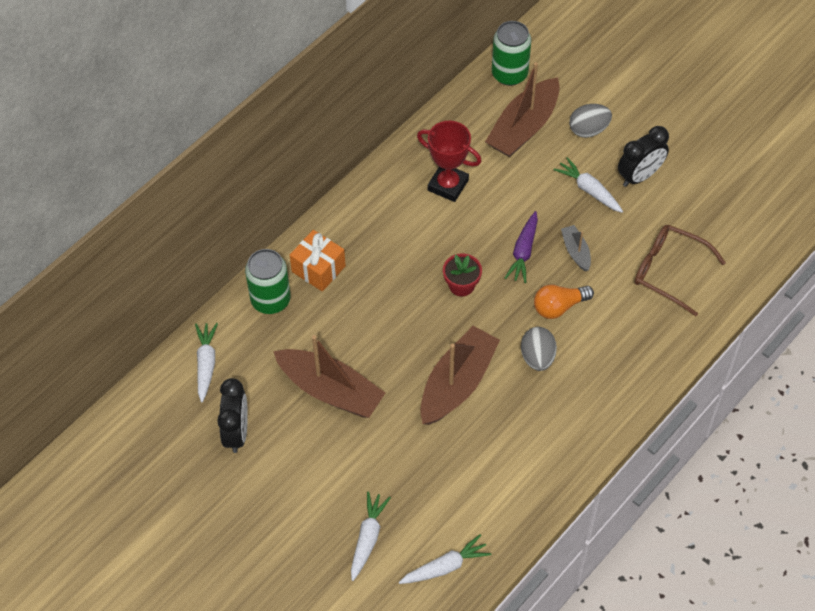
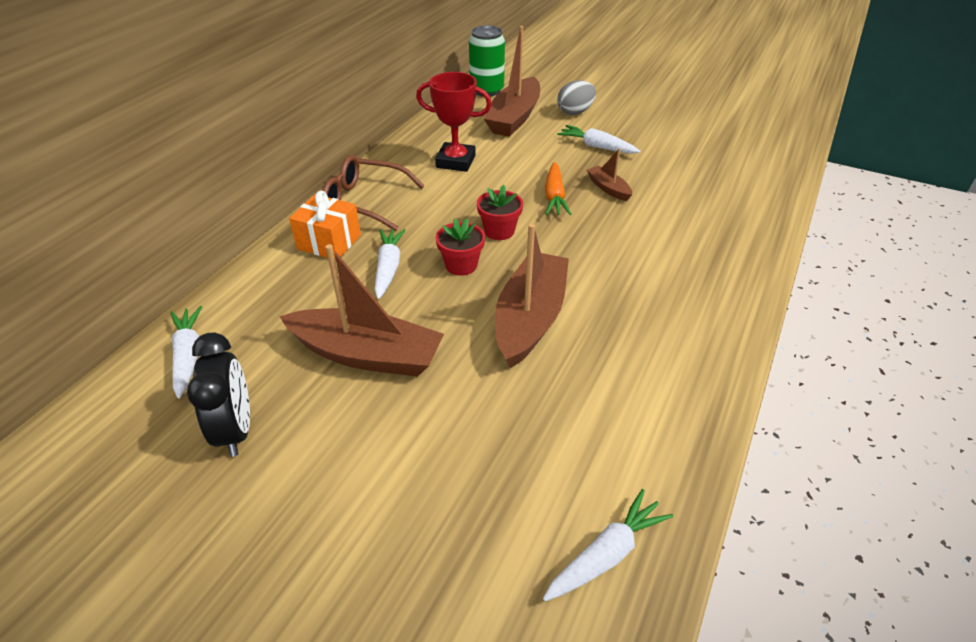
camera: 15 degrees left, 15 degrees down
(270, 300) = (273, 278): green can -> none
(367, 538) = (468, 538): white carrot -> white carrot (388, 268)
(419, 317) = (461, 265): none -> red flower pot
(523, 251) = (554, 196): purple carrot -> orange carrot
(537, 357) = (614, 278): grey egg -> none
(559, 307) = (614, 232): orange light bulb -> none
(576, 251) = (608, 188): grey boat -> brown boat
(639, 176) = (639, 132): black clock -> none
(669, 271) = (710, 189): brown glasses -> brown glasses (365, 202)

